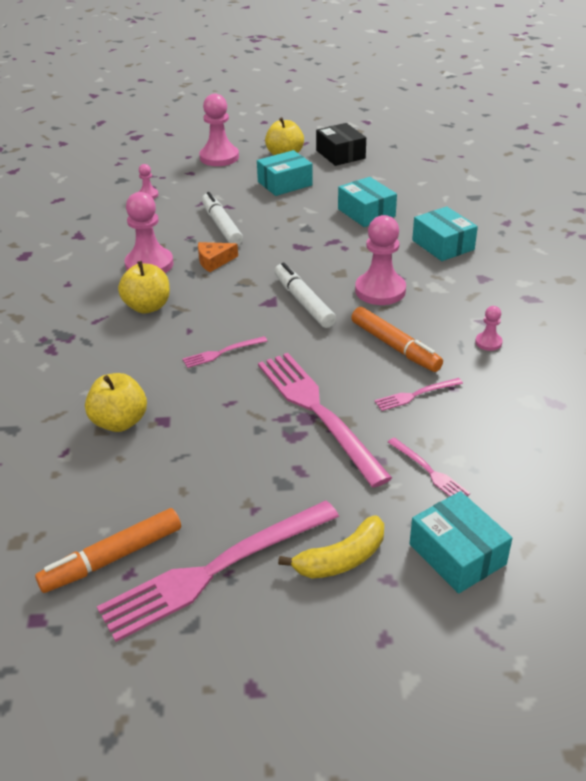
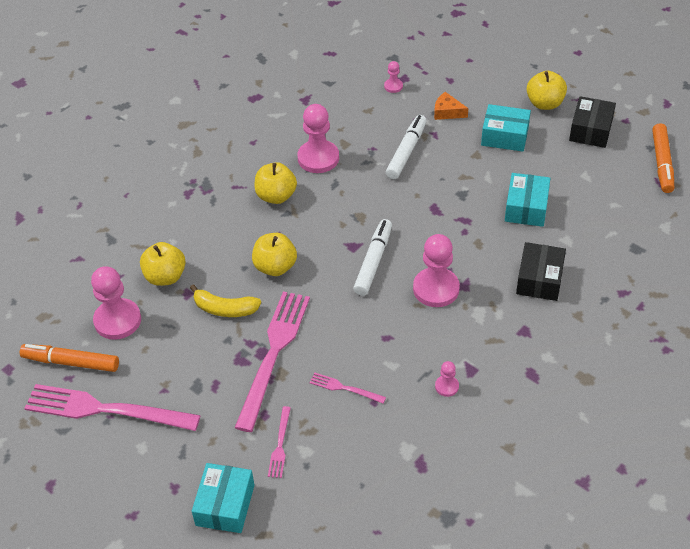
camera: 45 degrees right, 10 degrees up
(214, 261) = (361, 183): orange cheese -> orange cheese (447, 112)
(219, 157) = (491, 75): pink pawn -> pink pawn (117, 320)
(222, 352) = (275, 267): pink fork -> yellow apple
(341, 559) = (167, 456): yellow banana -> yellow banana (225, 309)
(395, 346) = (382, 342): orange marker -> orange marker (662, 163)
(443, 245) = (539, 279): turquoise box -> black box

